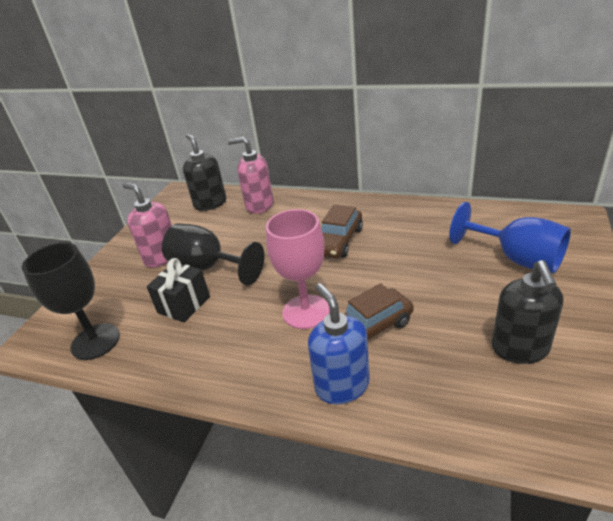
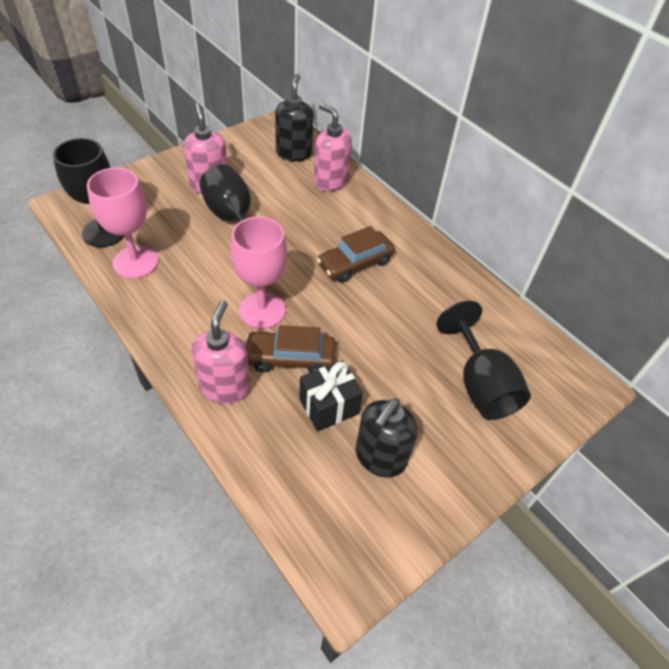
camera: 25 degrees right, 15 degrees up
(152, 345) = (135, 262): none -> pink goblet
(183, 304) = (186, 242): black gift -> black gift (329, 406)
(342, 385) = (225, 387): blue soap dispenser -> pink soap dispenser
(517, 259) = (480, 384): blue goblet -> black goblet

